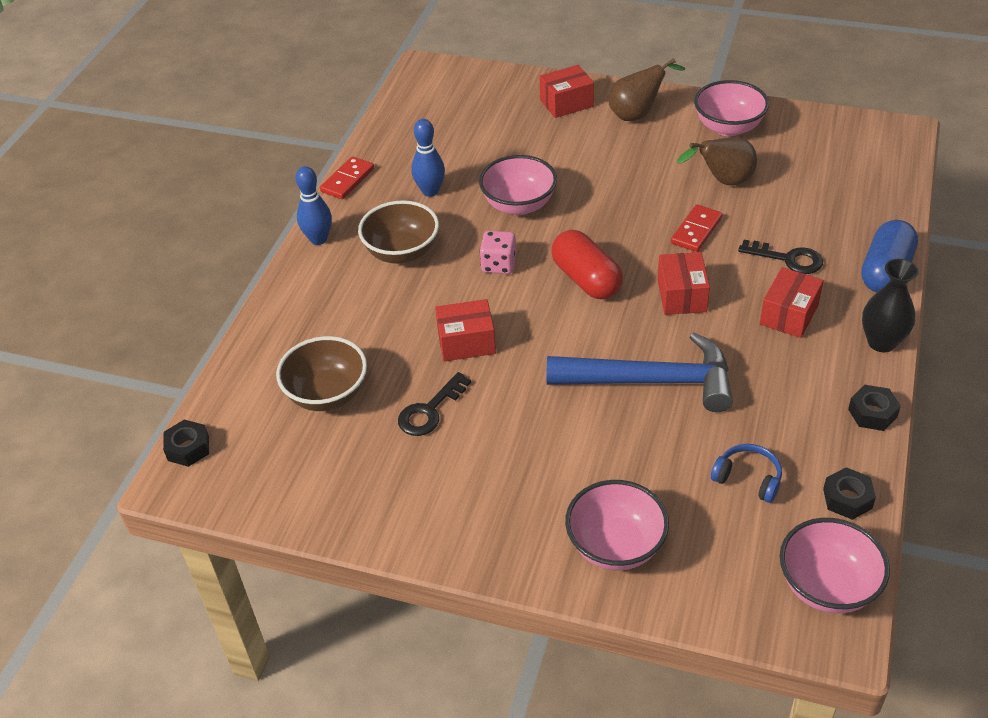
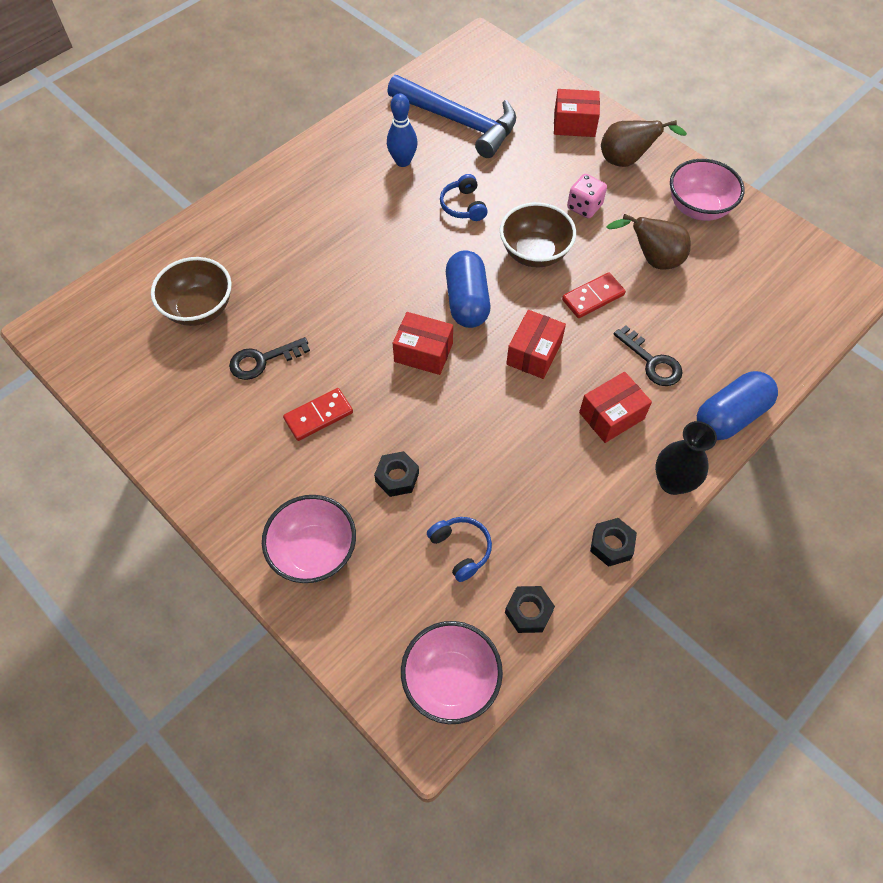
camera: 25 degrees right, 15 degrees up
(188, 448) = (75, 305): black nut -> black nut (397, 477)
(318, 239) = (288, 167): blue bowling pin -> none
(347, 180) = (347, 123): red domino -> red domino (318, 416)
(402, 252) = (341, 208): brown bowl -> brown bowl (534, 253)
(466, 342) = (332, 313): red box -> red box (423, 352)
(499, 264) = (407, 254): pink dice -> pink dice (584, 207)
(519, 205) = (463, 206): pink bowl -> blue headphones
(586, 279) = (467, 301): red capsule -> blue capsule
(652, 381) = (450, 420): blue hammer -> blue hammer (459, 122)

